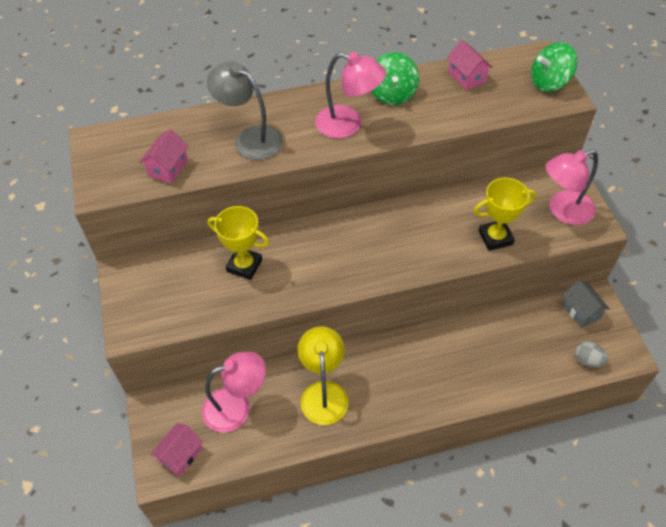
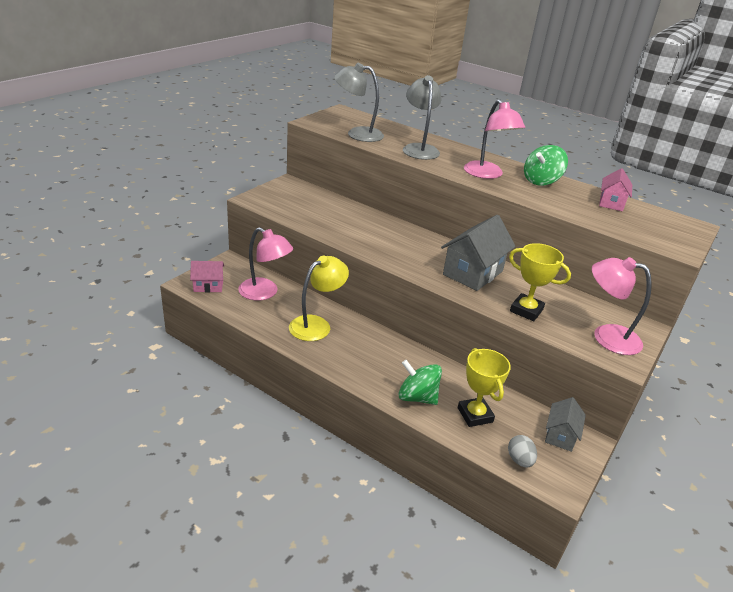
camera: 45 degrees right, 20 degrees down
(168, 168) = (357, 134): pink house -> grey lamp
(244, 265) = (348, 218): yellow trophy -> yellow trophy (475, 415)
(416, 233) = (473, 273): none -> grey house
(549, 82) = (677, 237): green spinning top -> green spinning top (417, 397)

